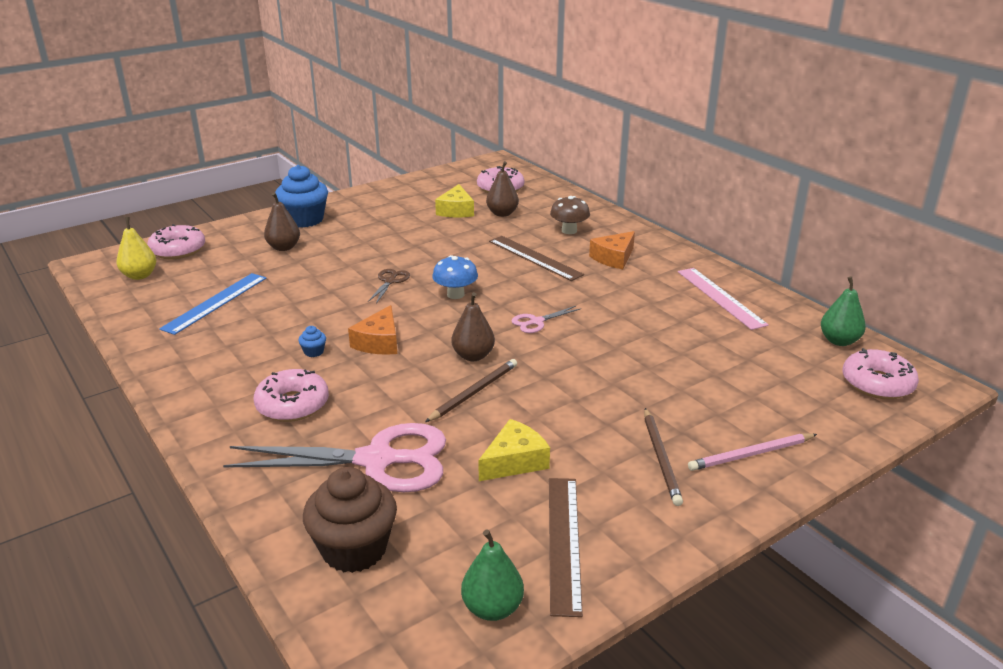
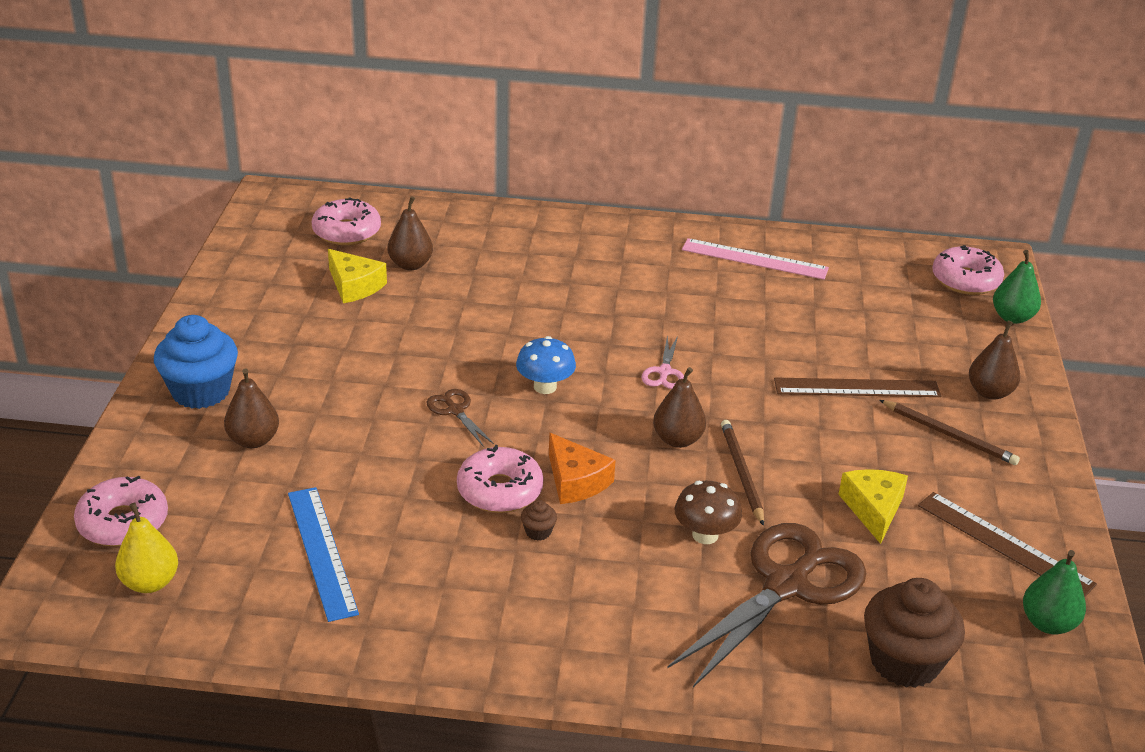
camera: 50 degrees left, 5 degrees up
(292, 405) = (626, 593): pink donut -> pink donut (500, 490)
(314, 352) = (538, 532): blue cupcake -> brown cupcake
(377, 460) = (786, 585): pink scissors -> brown scissors
(534, 258) = (539, 302): brown ruler -> brown ruler (857, 388)
(569, 231) = (513, 252): brown mushroom -> brown mushroom (705, 535)
(614, 258) = (606, 263): orange cheese -> none
(751, 454) = (990, 392): pink pencil -> brown pear
(839, 341) = (891, 255): green pear -> green pear (1012, 317)

